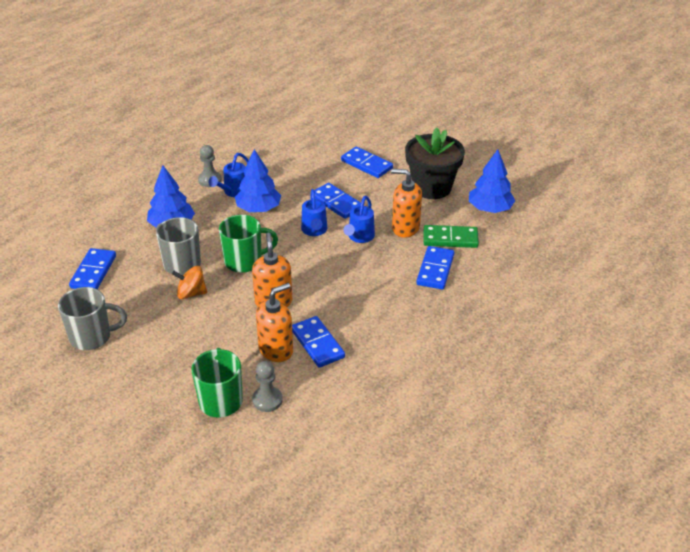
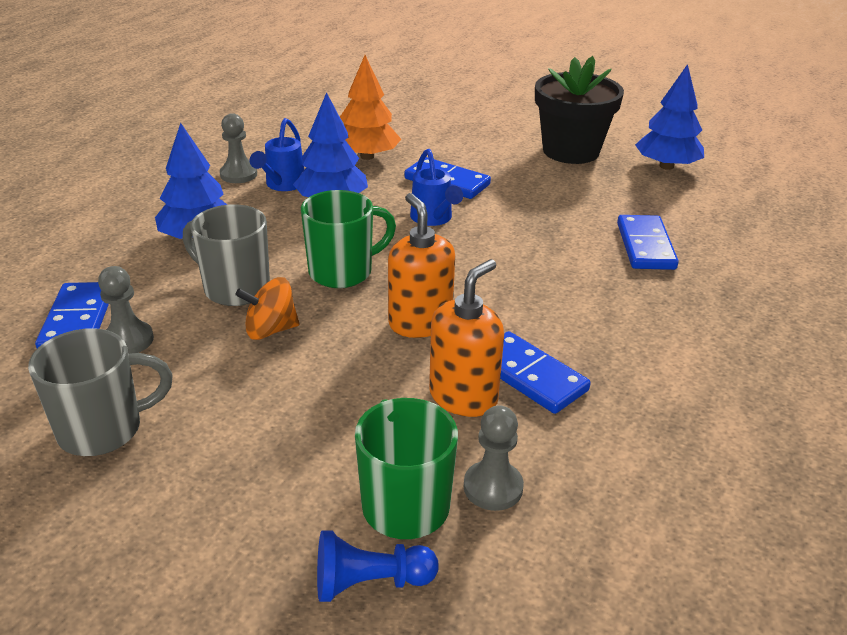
camera: 15 degrees left, 5 degrees down
(116, 288) = (128, 340): none -> grey pawn
(190, 433) = (370, 582): none -> blue pawn
(295, 175) = (367, 156): none -> orange tree
(359, 237) = (506, 219): blue watering can -> none
(366, 164) = (464, 135): blue domino -> none
(405, 228) = (566, 200): orange soap dispenser -> none
(450, 238) = (639, 206): green domino -> none

